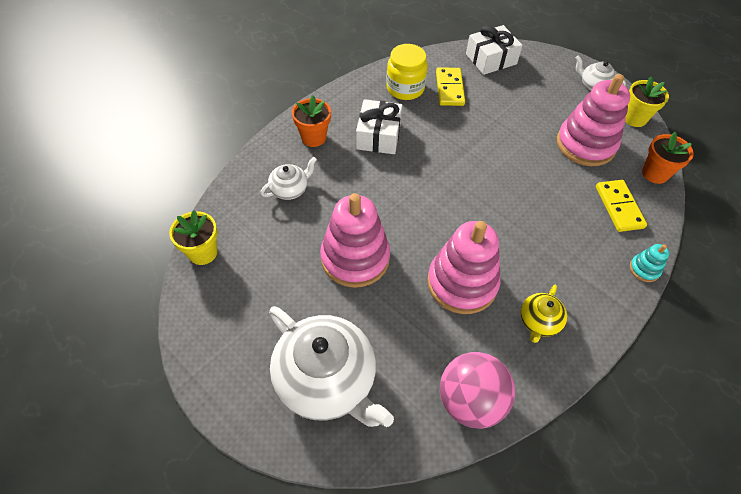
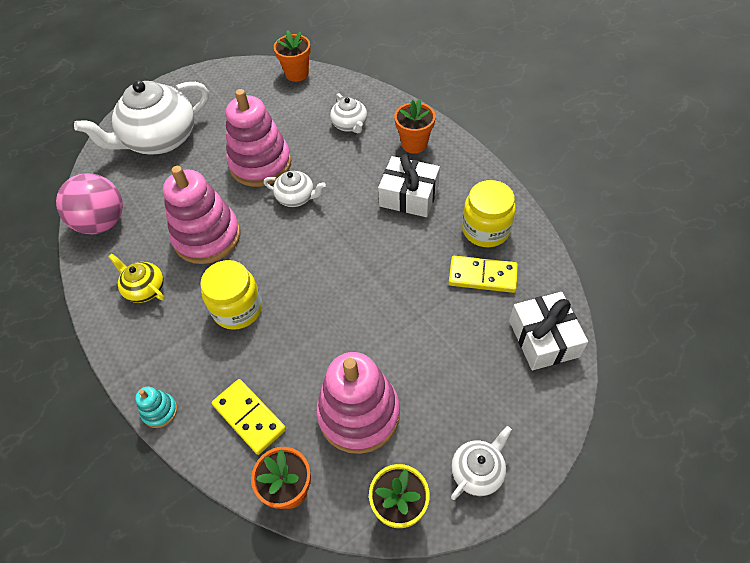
camera: 105 degrees right, 0 degrees up
(203, 252) = (297, 74): yellow flower pot -> orange flower pot
(396, 217) = (296, 197): none -> white teapot
(531, 237) = (237, 308): none -> yellow jar
(619, 207) = (249, 417): yellow domino -> yellow domino turned 45 degrees clockwise

